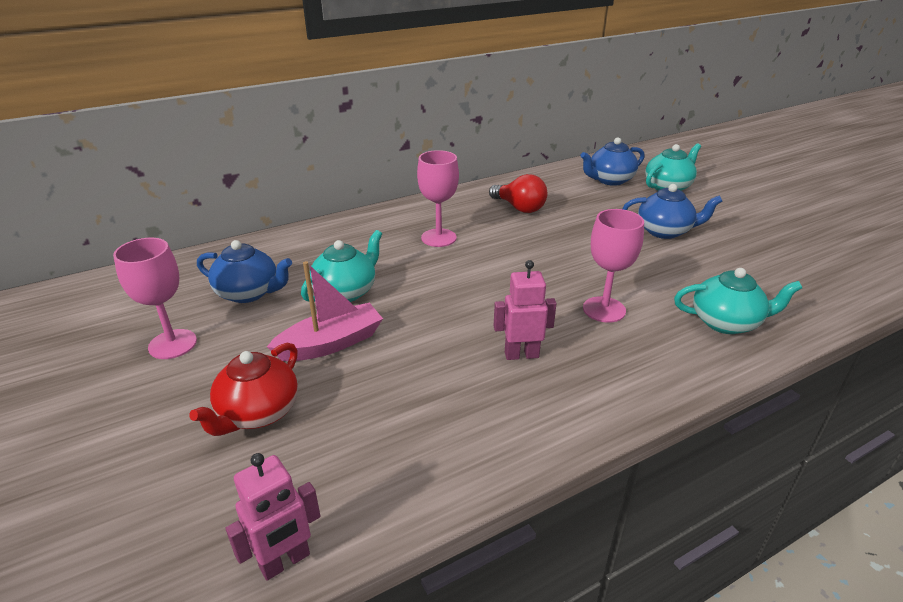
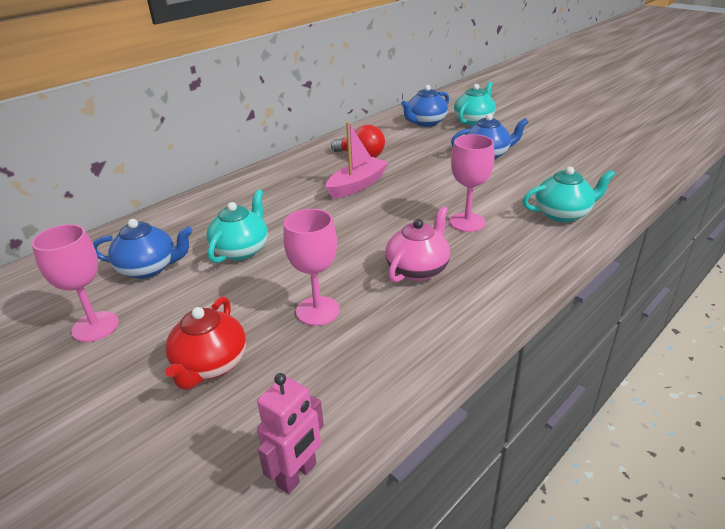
camera: 15 degrees left, 0 degrees up
(331, 343) = (249, 294): pink boat -> pink boat (357, 185)
(438, 238) = (303, 191): pink goblet -> pink goblet (318, 311)
(521, 354) = (418, 269): pink robot -> pink teapot

